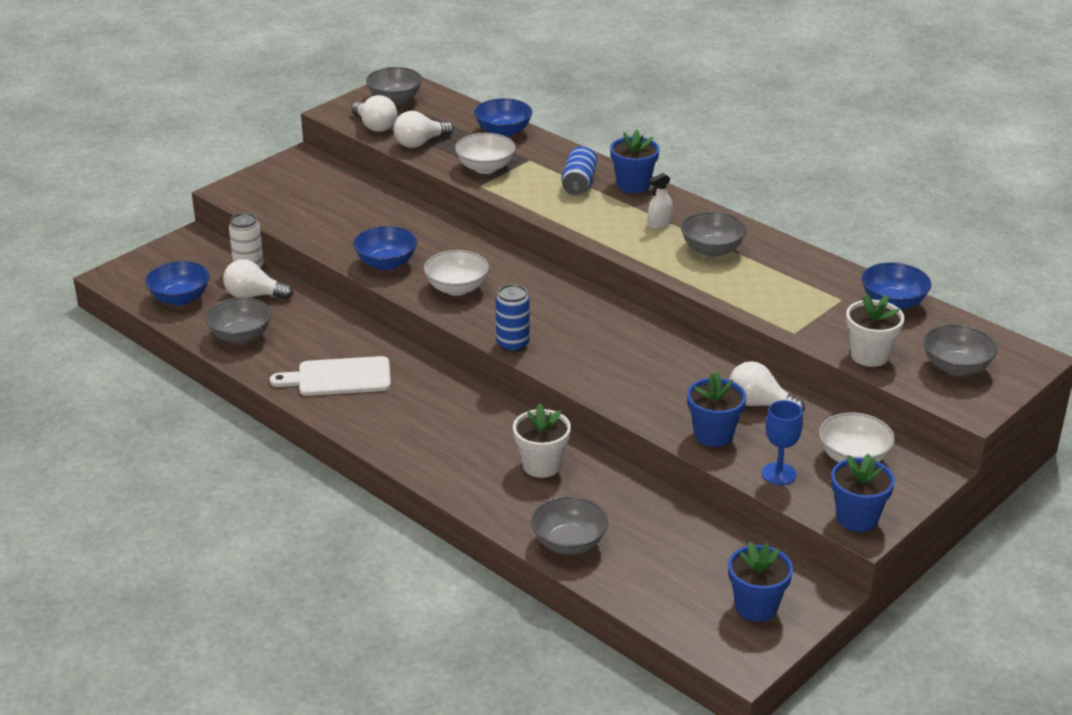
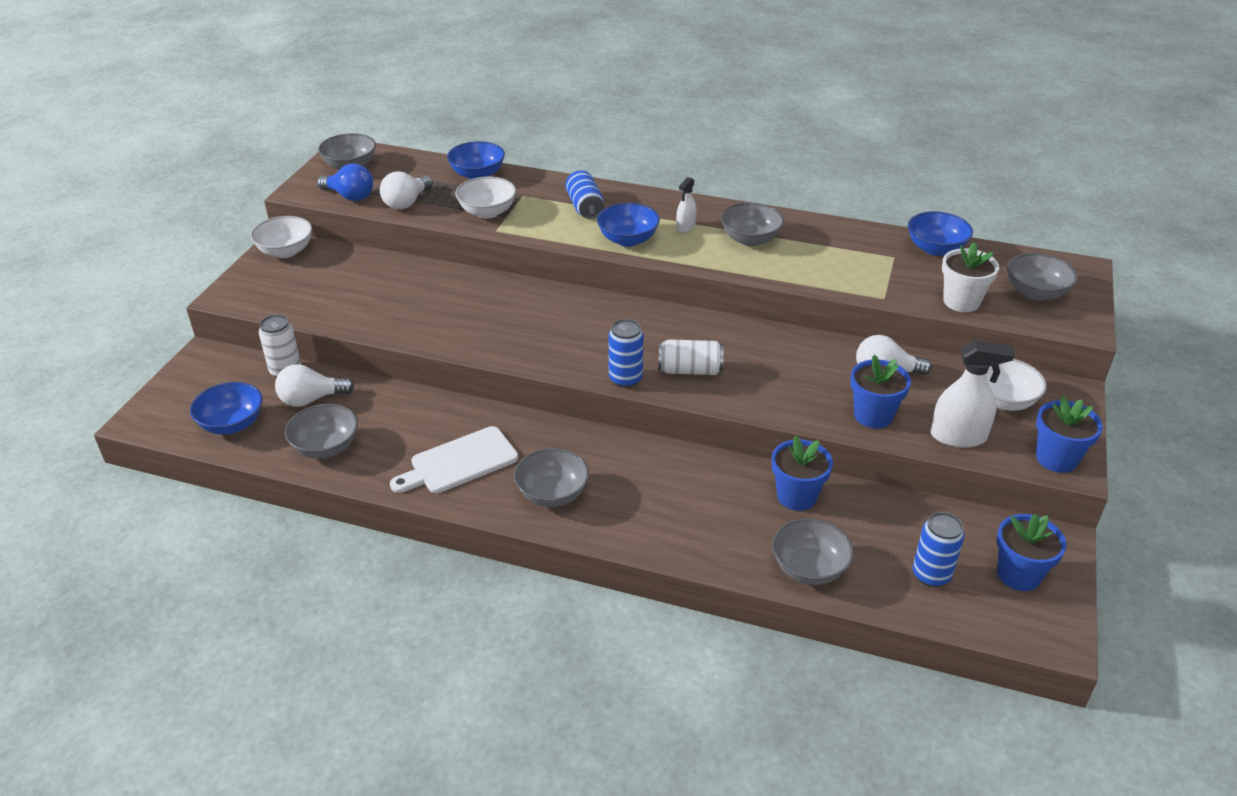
camera: 25 degrees left, 5 degrees up
(375, 126) = (350, 196): white light bulb -> blue light bulb
(386, 263) = (442, 330): blue bowl -> blue bowl (628, 240)
(397, 423) = (552, 494): none -> grey bowl
(457, 288) = (530, 337): white bowl -> white bowl (285, 251)
(541, 465) = (721, 494): white flower pot -> none
(576, 352) = (689, 370): none -> white can
(633, 185) = (633, 197): blue flower pot -> blue flower pot (796, 496)
(674, 582) = (931, 575): none -> blue can
(778, 474) = (958, 436): blue goblet -> white spray bottle

